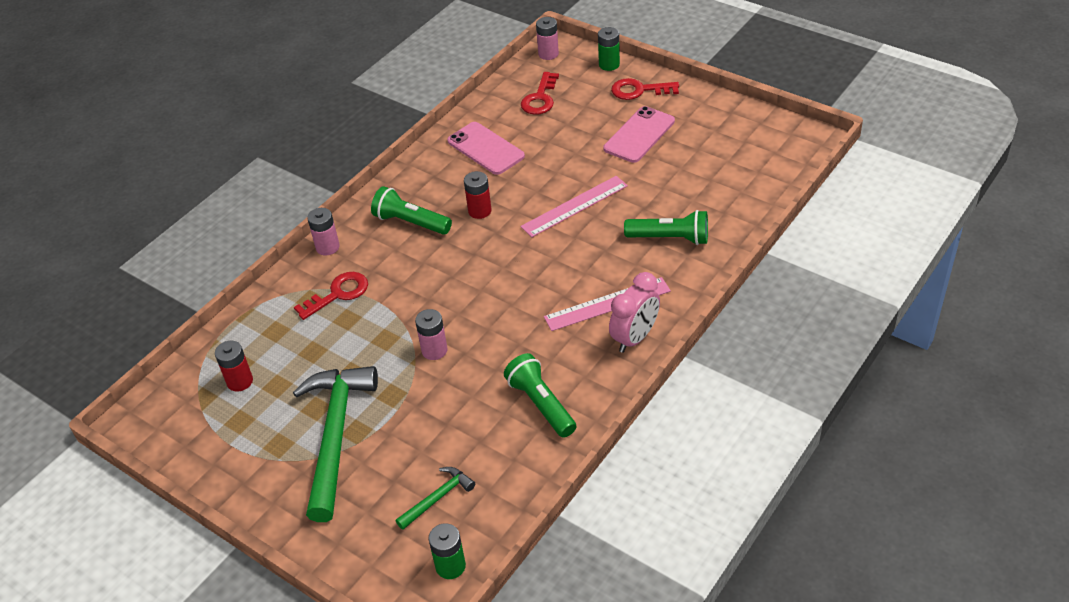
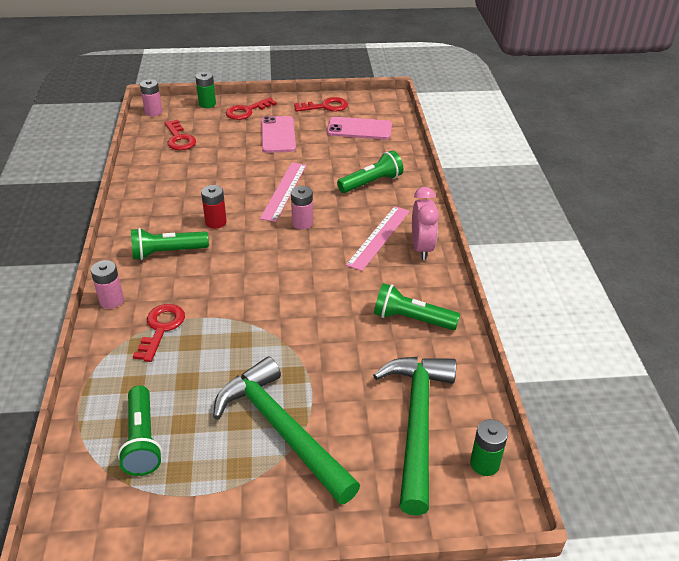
camera: 45 degrees left, 5 degrees down
(240, 381) = (142, 440): red battery -> green flashlight
(434, 350) = (290, 326): pink battery -> pink battery (302, 223)
(438, 498) = (417, 423): green hammer -> green hammer, size x2.19
(485, 148) = (173, 183): pink phone -> pink phone (359, 129)
(728, 119) = (325, 106): none -> red key

